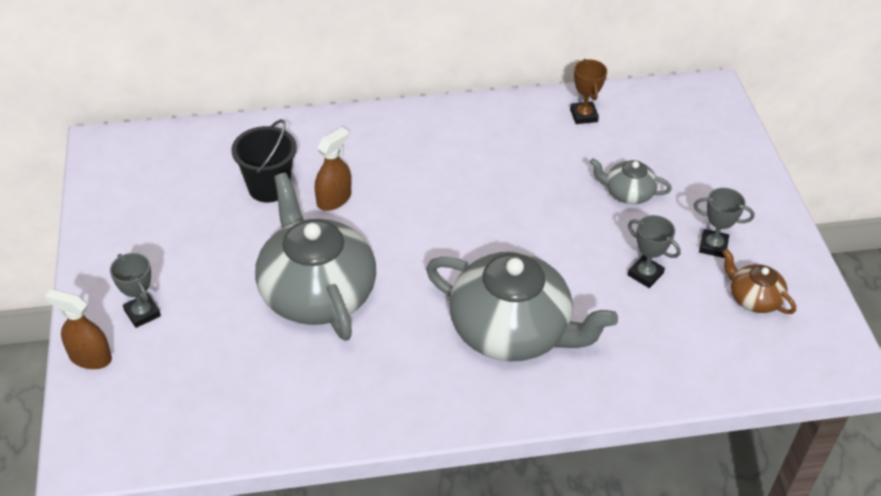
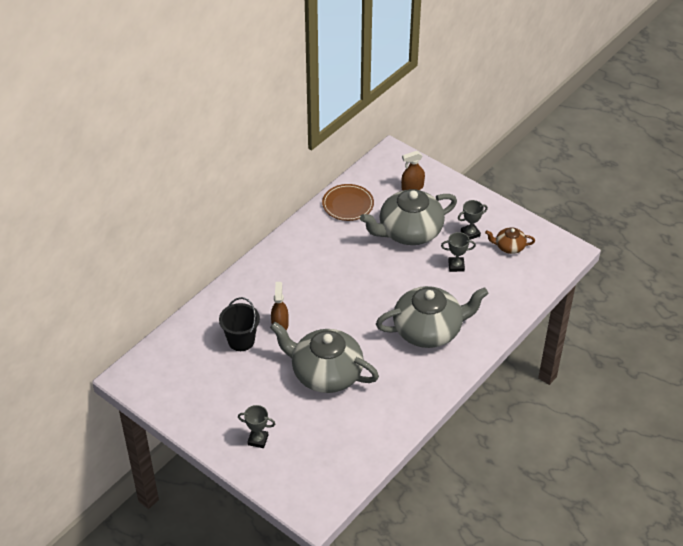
camera: 40 degrees left, 0 degrees up
(90, 357) = (260, 475): brown spray bottle -> brown spray bottle (412, 187)
(583, 115) = (348, 204): brown trophy -> brown plate
(628, 193) = (409, 231): grey teapot -> grey teapot, size x2.14

